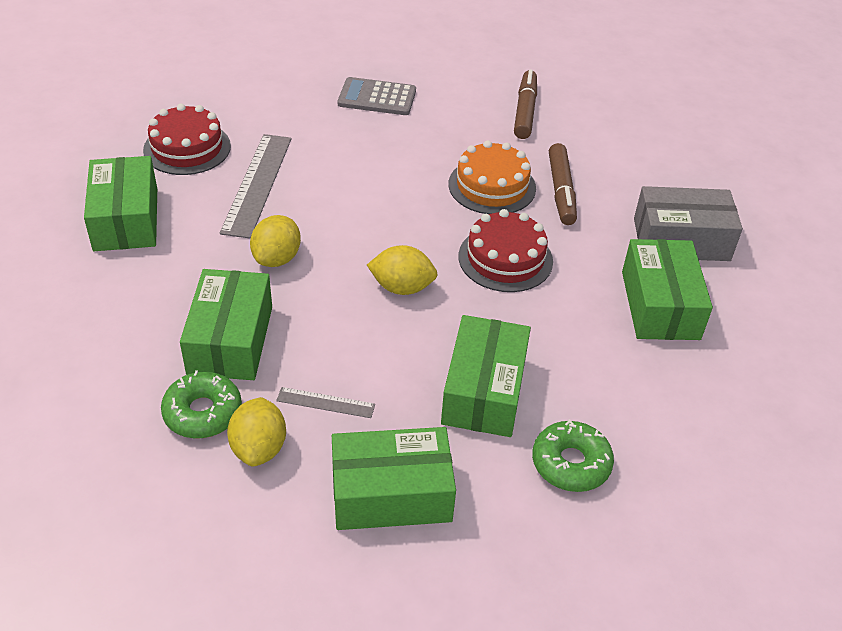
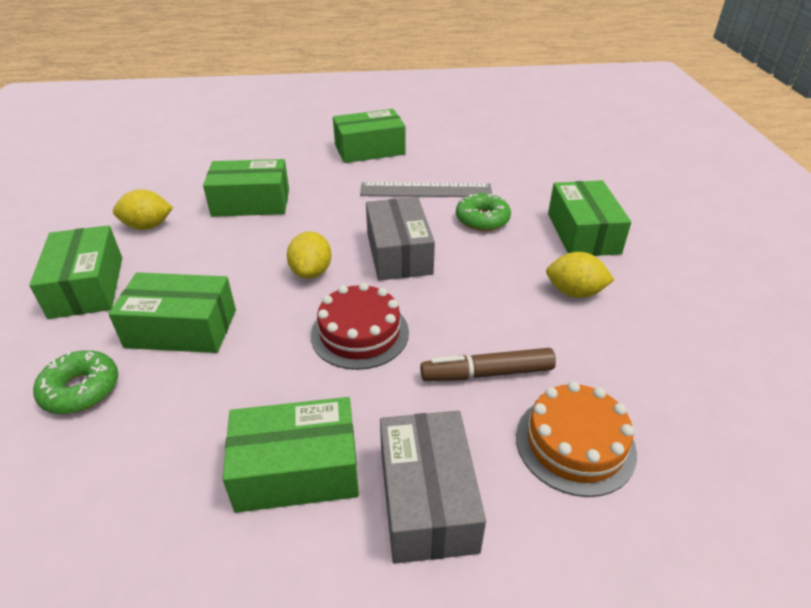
camera: 85 degrees right, 5 degrees down
(187, 148) = (457, 158): red cake -> none
(203, 412) = (184, 202): green donut -> green donut (482, 219)
(277, 258) = (339, 209): yellow lemon -> yellow lemon (574, 292)
(325, 402) = (184, 248): grey ruler -> none
(377, 98) = (583, 233): grey calculator -> green box
(382, 220) = (398, 253): none -> grey box
(492, 186) = (474, 317): orange cake -> orange cake (575, 444)
(525, 111) = (630, 337): brown marker -> none

